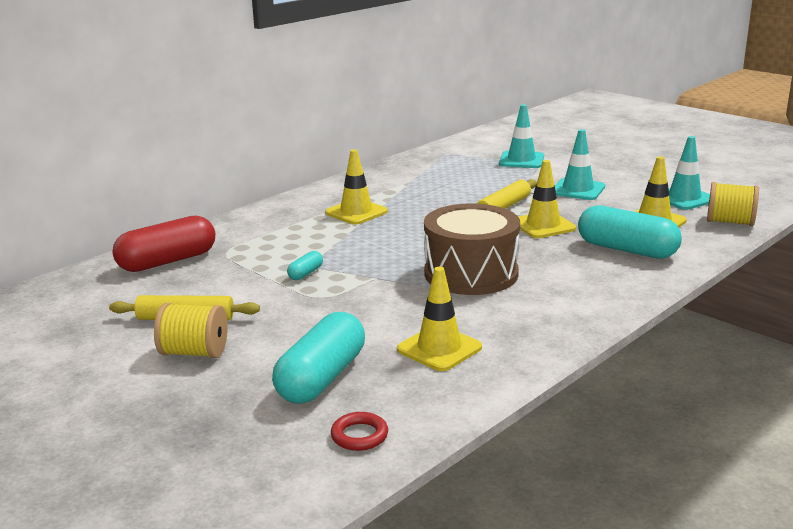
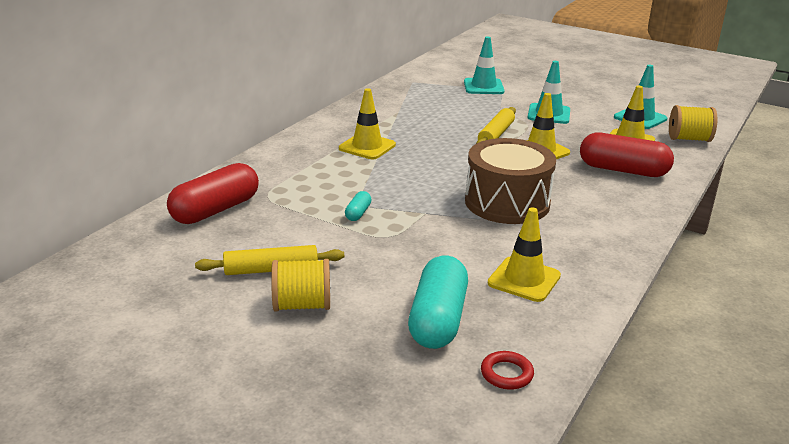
camera: 15 degrees left, 5 degrees up
(626, 250) = (623, 170): turquoise capsule -> red capsule

